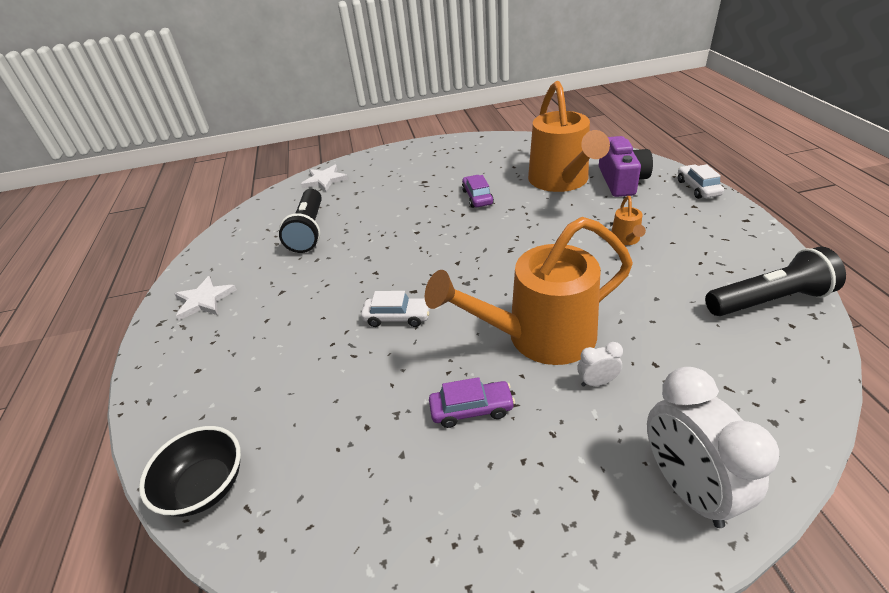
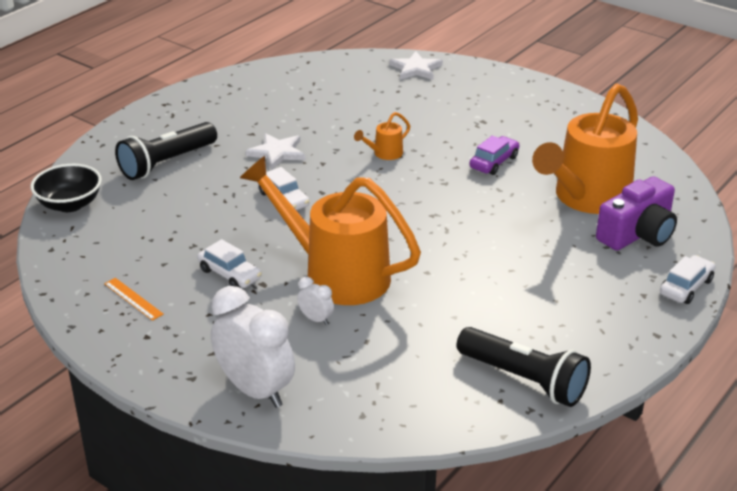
camera: 45 degrees right, 5 degrees down
(204, 300) = (205, 107): white star -> white star (277, 153)
(309, 231) = (335, 103): black flashlight -> black flashlight (167, 163)
(437, 517) = (133, 299): none -> orange ruler
(471, 409) = (230, 274): purple car -> white car
(626, 240) = (527, 272): orange watering can -> orange watering can (384, 154)
(687, 488) = (255, 390): white clock -> white clock turned 105 degrees clockwise

